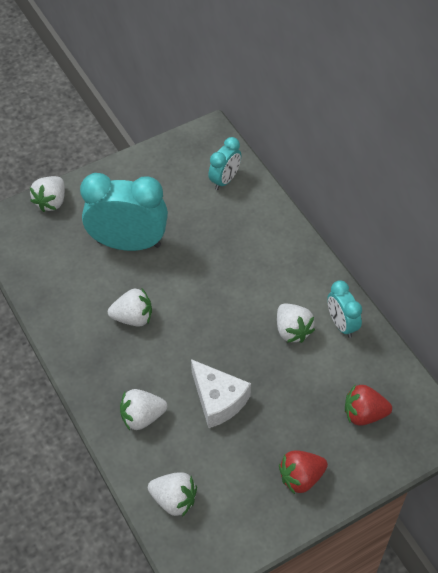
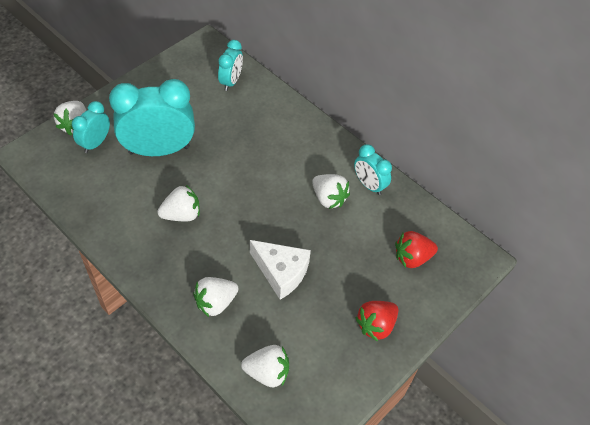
camera: 20 degrees left, 0 degrees up
(66, 224) = (95, 143): none -> turquoise clock

